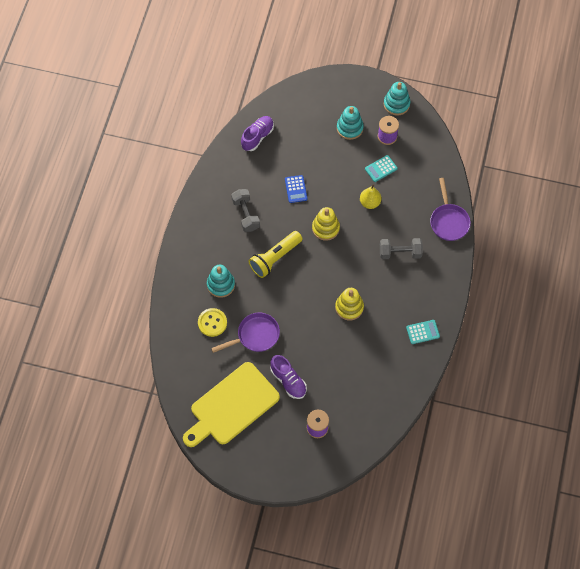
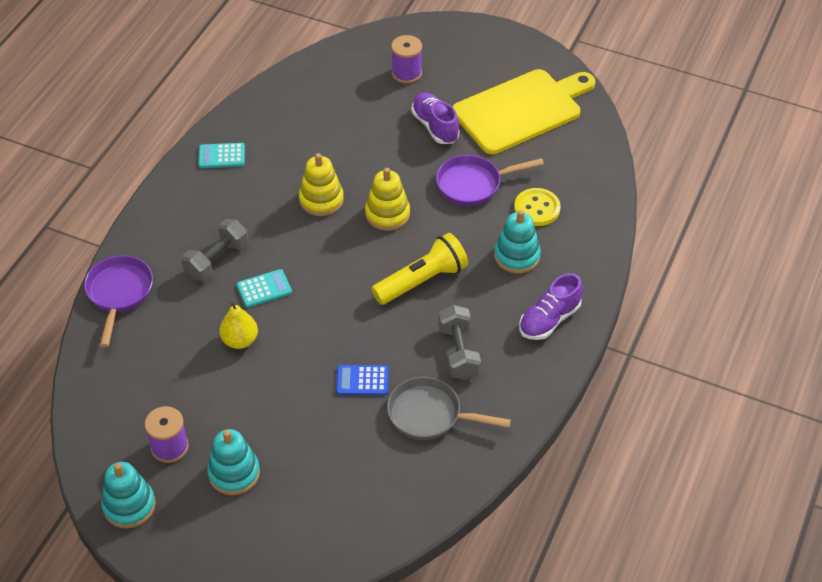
camera: 170 degrees left, 15 degrees down
(255, 175) = (429, 414): none -> grey pan
(257, 137) = (412, 483): purple shoe -> purple shoe (549, 320)
(296, 189) = (362, 380): blue calculator -> blue calculator turned 90 degrees counterclockwise
(325, 228) = (327, 312): yellow stacking toy -> yellow stacking toy (387, 214)
(381, 169) = (201, 392): turquoise calculator -> turquoise calculator (264, 289)
(400, 253) = (216, 260): grey dumbbell -> grey dumbbell turned 60 degrees counterclockwise

